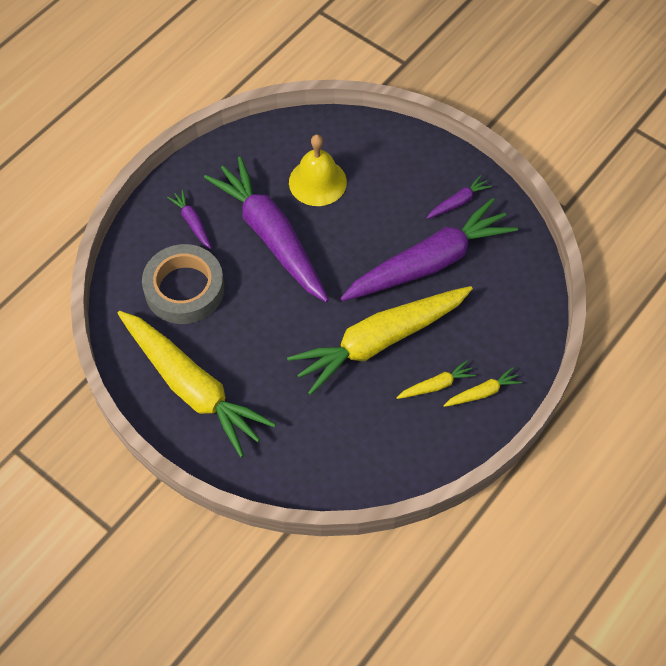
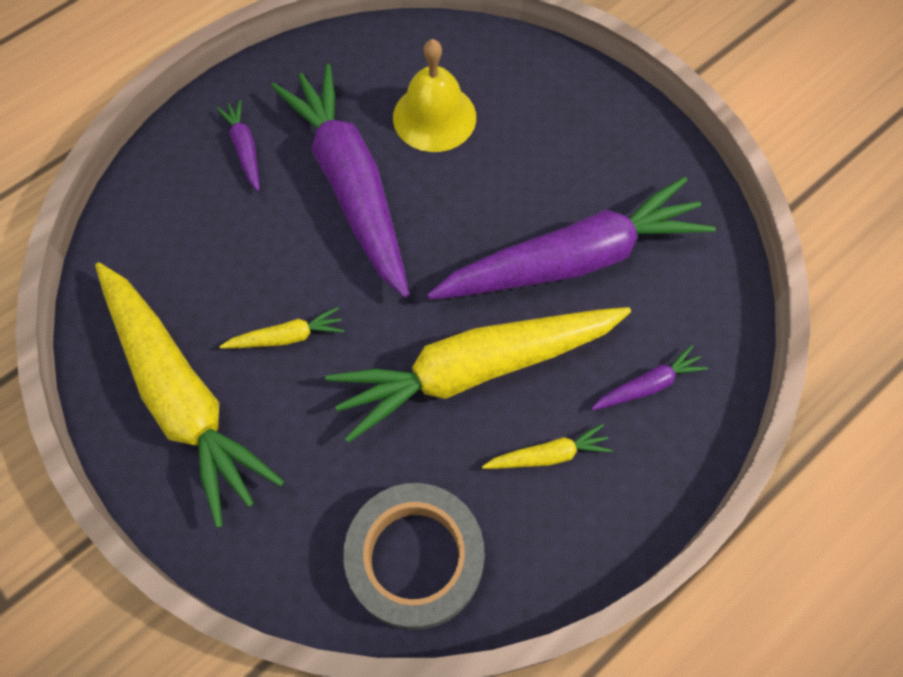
camera: 10 degrees right, 5 degrees up
(184, 289) = (209, 244): grey tape -> grey tape (415, 558)
(458, 202) = (631, 176): purple carrot -> purple carrot (647, 385)
(482, 393) = (617, 479): yellow carrot -> yellow carrot (286, 337)

